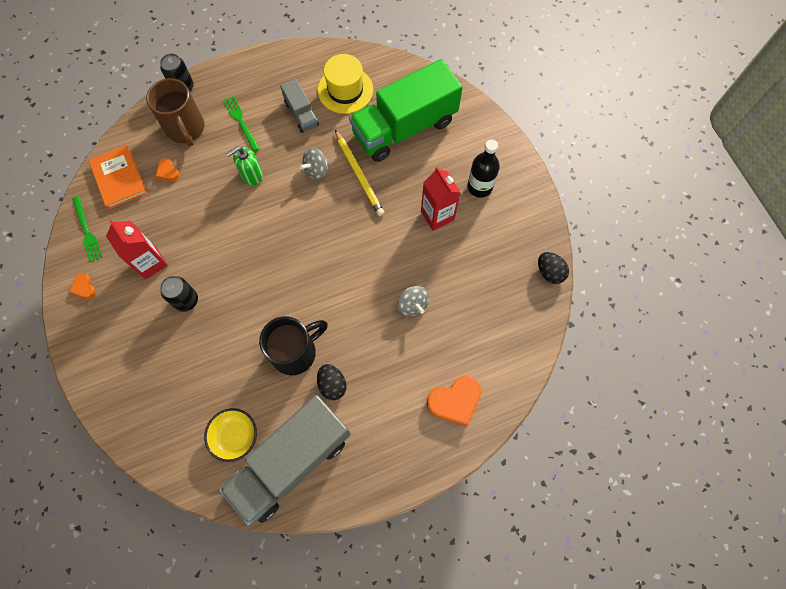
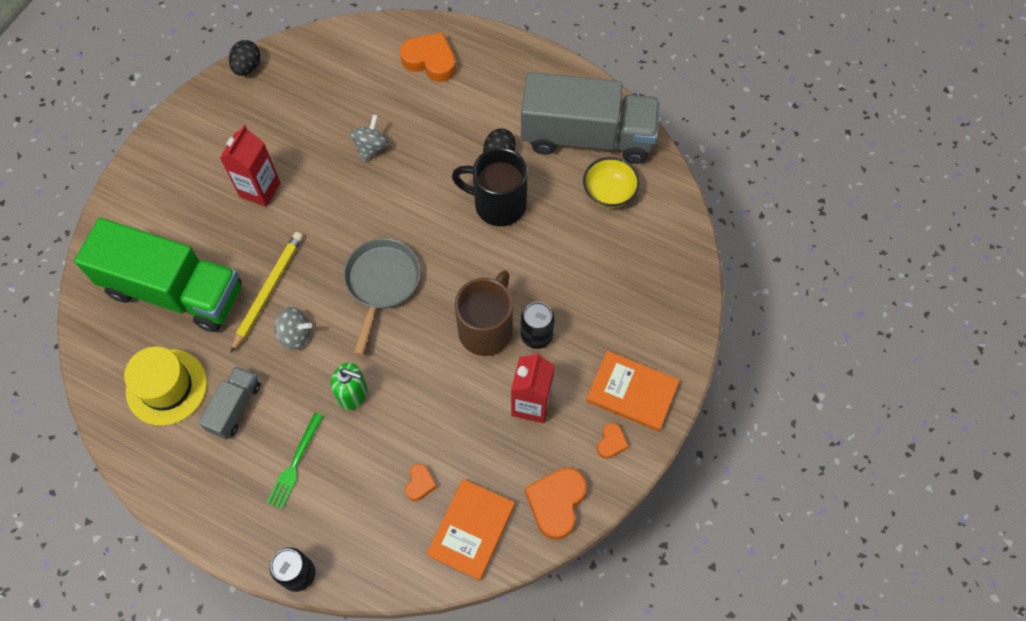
camera: 130 degrees left, 5 degrees down
(86, 230) = (556, 503): green fork -> orange heart
(98, 325) = (632, 392): none -> orange book
(186, 129) = (352, 516): brown mug -> brown mug (486, 329)
(305, 239) = (381, 283): none -> grey pan
(479, 187) = (197, 176): black bottle -> none

